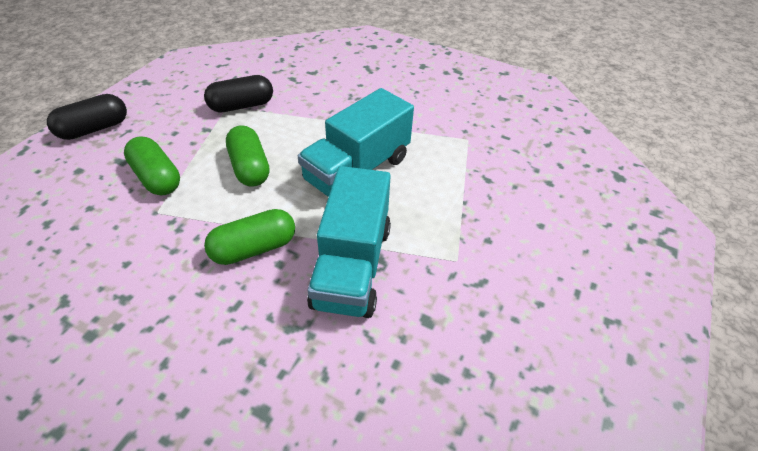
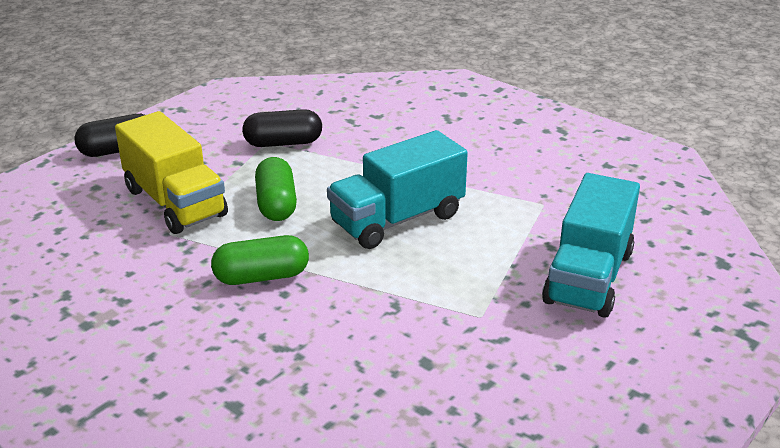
camera: 15 degrees right, 15 degrees down
(157, 178) = (175, 202): green capsule -> yellow truck
(352, 265) = (361, 305): turquoise truck -> turquoise truck (588, 277)

